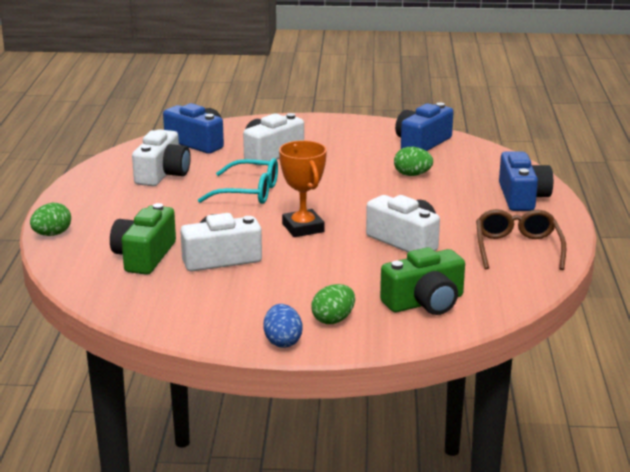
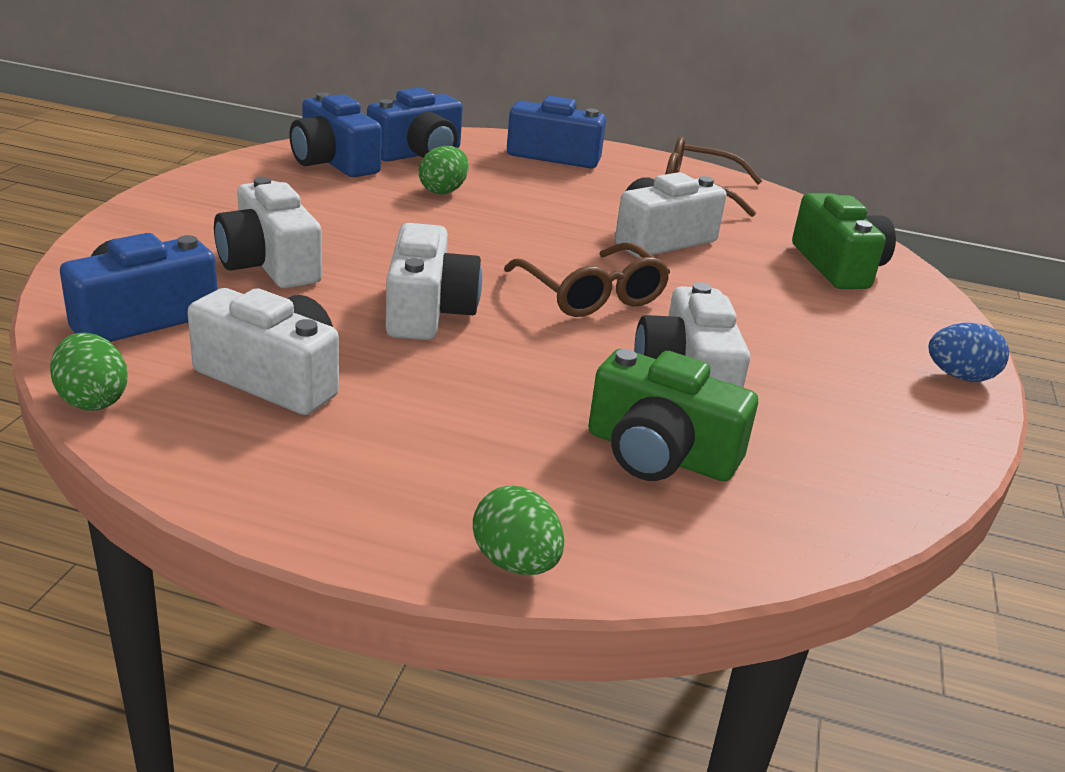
camera: 80 degrees left, 5 degrees up
(249, 192) = (427, 311): turquoise glasses -> white camera
(303, 228) = (592, 295): orange trophy -> brown glasses
(333, 320) = (890, 330): green egg -> green egg (93, 400)
(466, 160) = (418, 154): none -> blue camera

